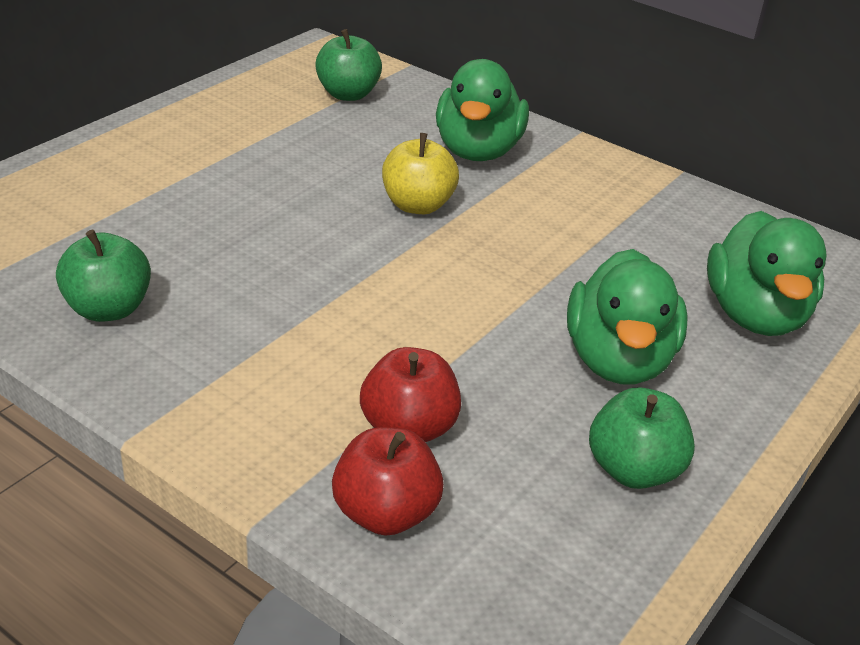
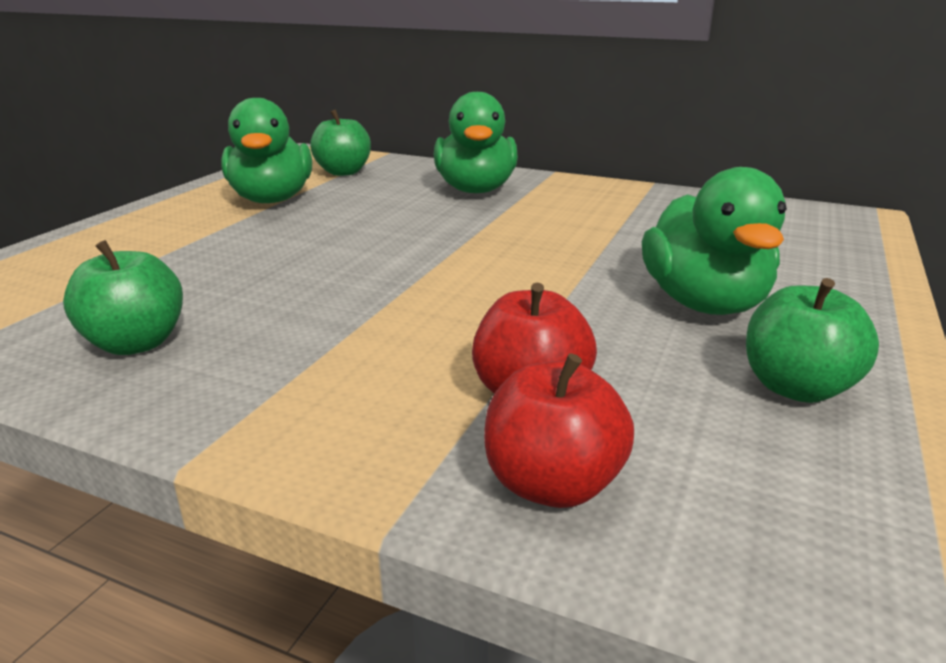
camera: 10 degrees left, 10 degrees down
(417, 205) = (441, 227): yellow apple -> none
(754, 315) = (795, 255): green duck -> green duck (272, 200)

